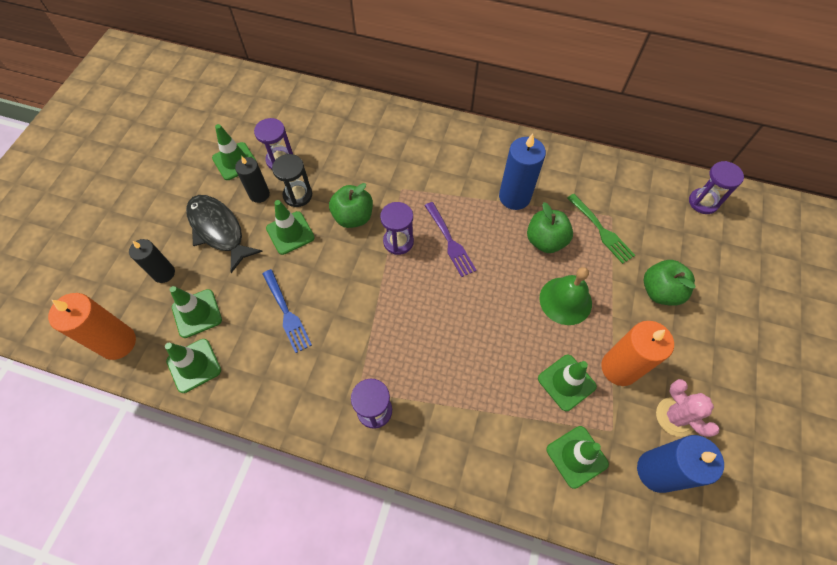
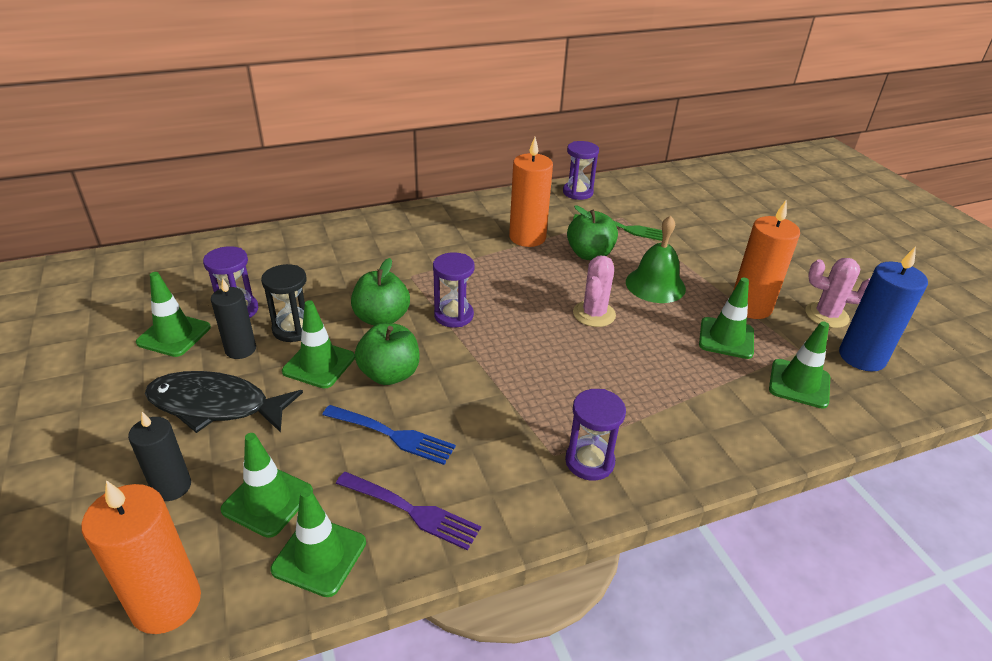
camera: 40 degrees left, 25 degrees down
(450, 241) = (505, 292): purple fork -> purple fork (412, 511)
(492, 299) = (594, 314): none -> pink cactus
(514, 197) = (527, 237): blue candle -> orange candle
(660, 291) = (715, 245): green apple -> green apple (389, 374)
(703, 202) = (675, 182): purple hourglass -> purple hourglass (577, 192)

